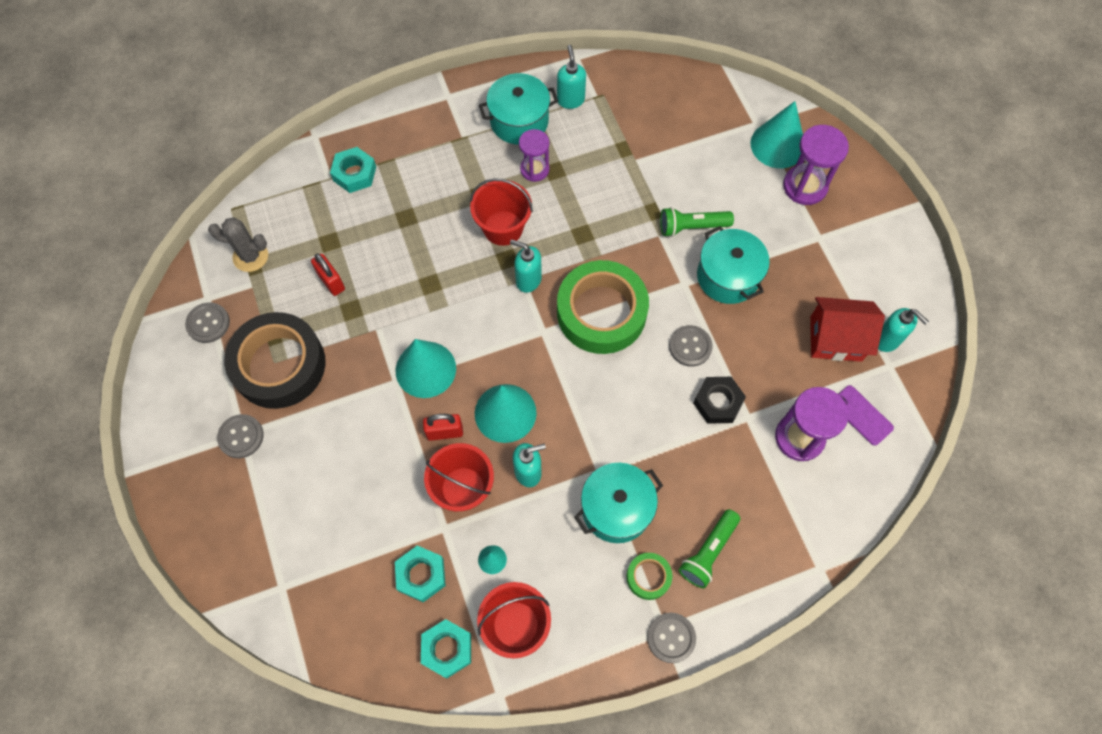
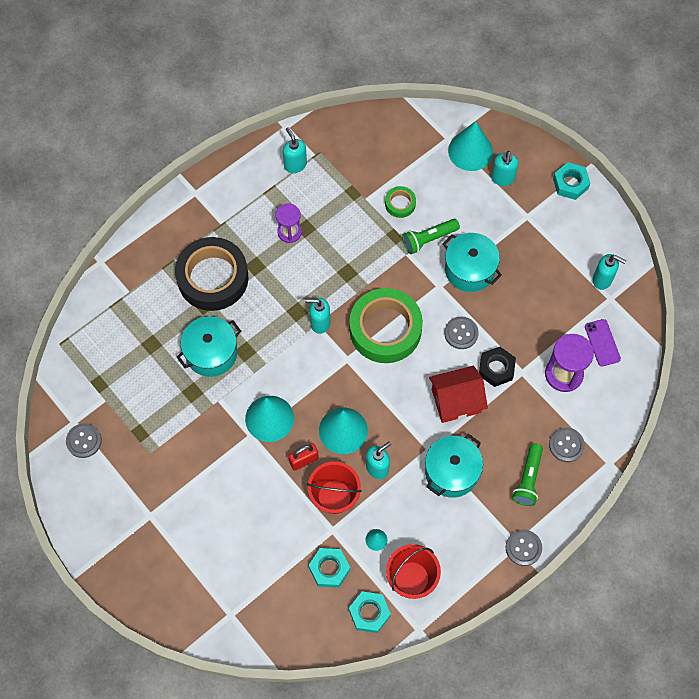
camera: 20 degrees left, 0 degrees up
(241, 437) = (150, 518): grey button -> grey button (566, 445)
(250, 256) = (93, 377): grey cactus -> none
(279, 365) = (155, 454): black tape -> black tape (213, 278)
(331, 282) = (167, 375): red padlock -> none
(354, 173) = (147, 282): turquoise nut -> turquoise nut (570, 183)
(503, 228) = (283, 288): red bucket -> none
(519, 121) = (261, 196): turquoise pot -> turquoise pot (211, 353)
(648, 577) = (492, 512): green tape -> green tape (400, 204)
(805, 186) = (502, 178): purple hourglass -> turquoise soap dispenser
(835, 339) = (565, 291): red house -> red house (456, 401)
(861, 415) = (602, 343): purple phone -> purple phone turned 45 degrees clockwise

